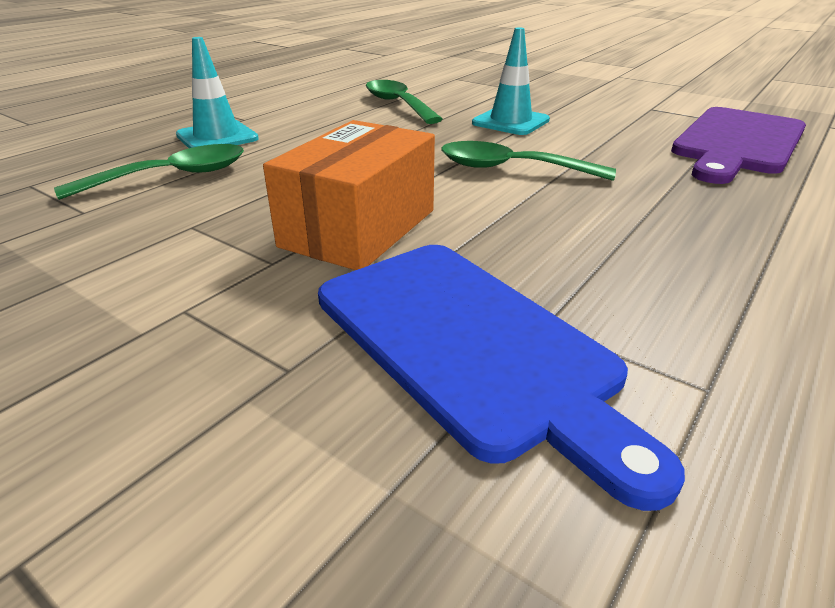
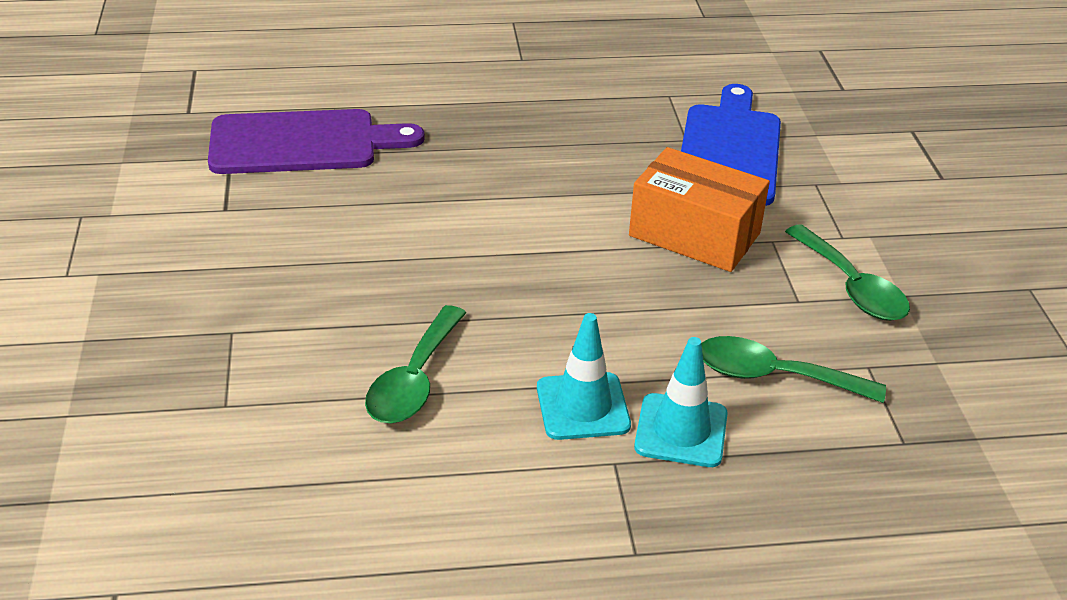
camera: 135 degrees left, 5 degrees up
(359, 228) = (694, 234): orange box -> orange box turned 45 degrees clockwise
(510, 122) = (384, 272): turquoise traffic cone -> turquoise traffic cone (583, 406)
(510, 169) = (511, 221): green spoon -> green spoon (851, 287)

